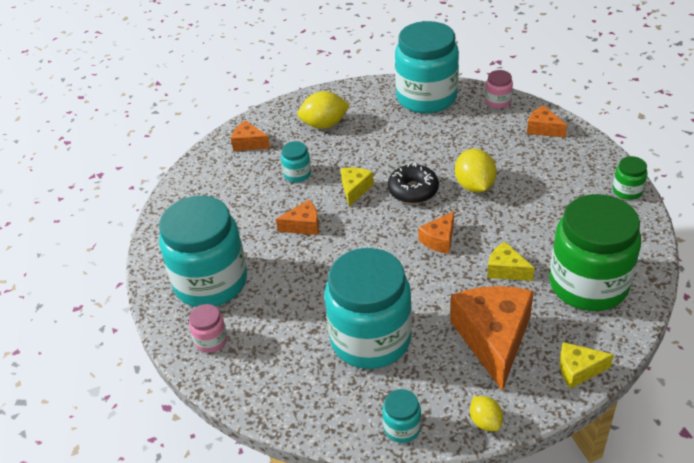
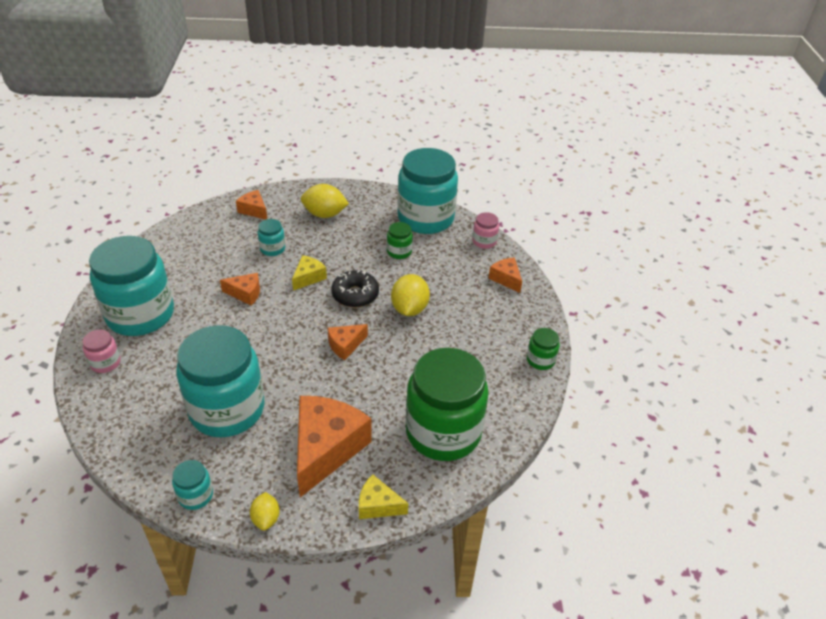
camera: 15 degrees right, 0 degrees up
(424, 137) = (399, 252): none -> green jar
(506, 270) = (381, 392): yellow cheese -> none

